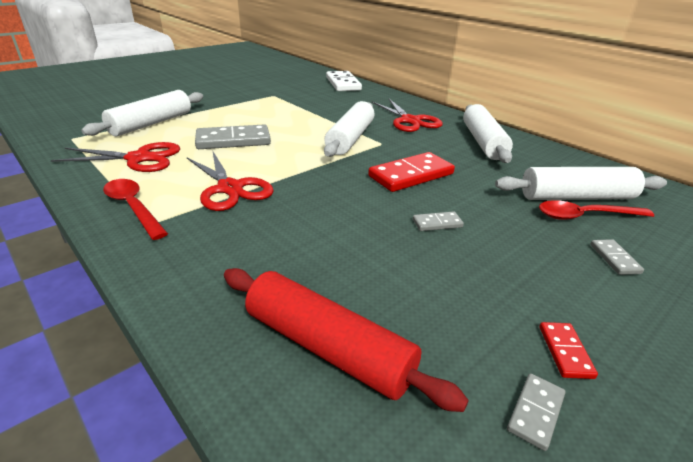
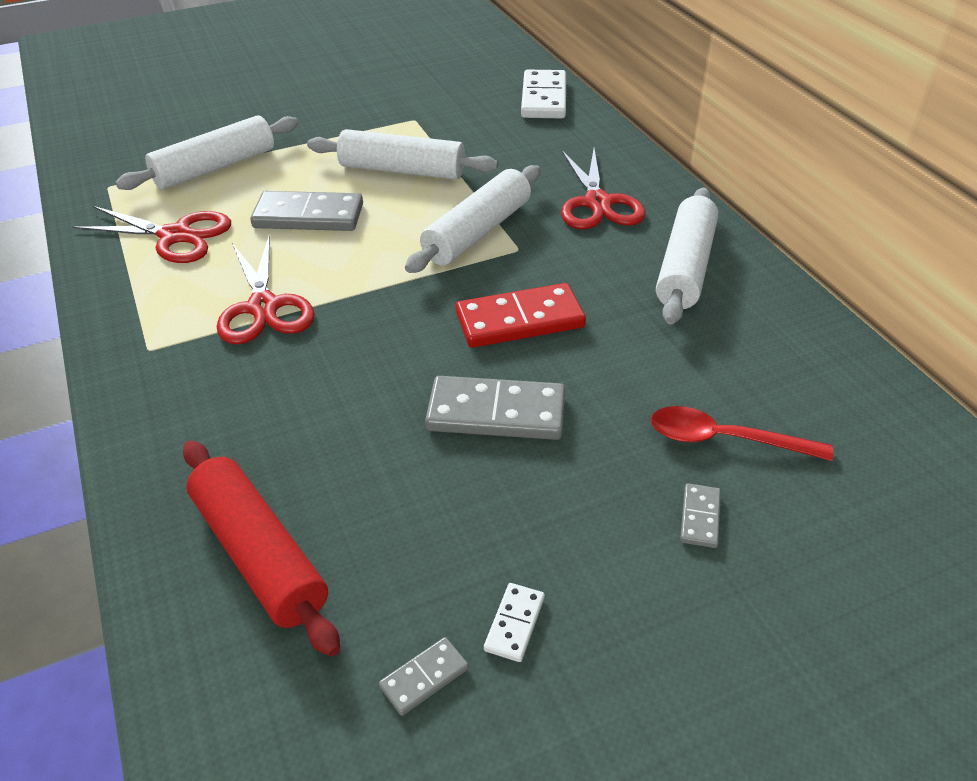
camera: 20 degrees right, 10 degrees up
(133, 207) = (140, 321): red spoon -> none
(437, 223) = (496, 412): grey domino -> grey domino, size x2.10
(565, 351) = (514, 624): red domino -> white domino
(576, 197) = (744, 403): white rolling pin -> white rolling pin (402, 170)

